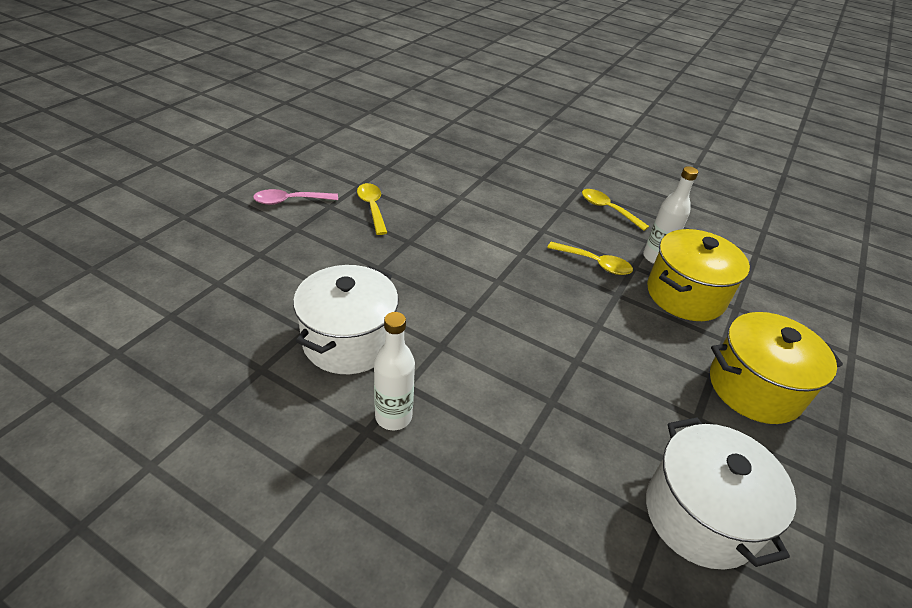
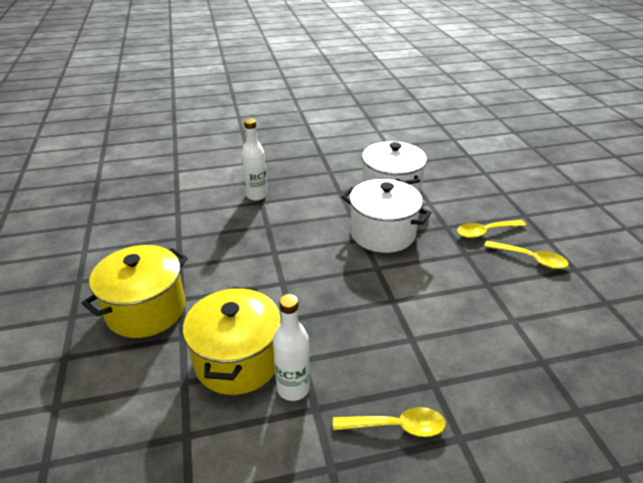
camera: 140 degrees right, 5 degrees down
(290, 201) = (569, 226): pink spoon -> none
(393, 416) = (327, 180): white bottle -> white bottle (256, 195)
(595, 263) = (335, 336): yellow spoon -> yellow spoon (485, 232)
(700, 515) = (159, 225): white pot -> white pot (382, 233)

